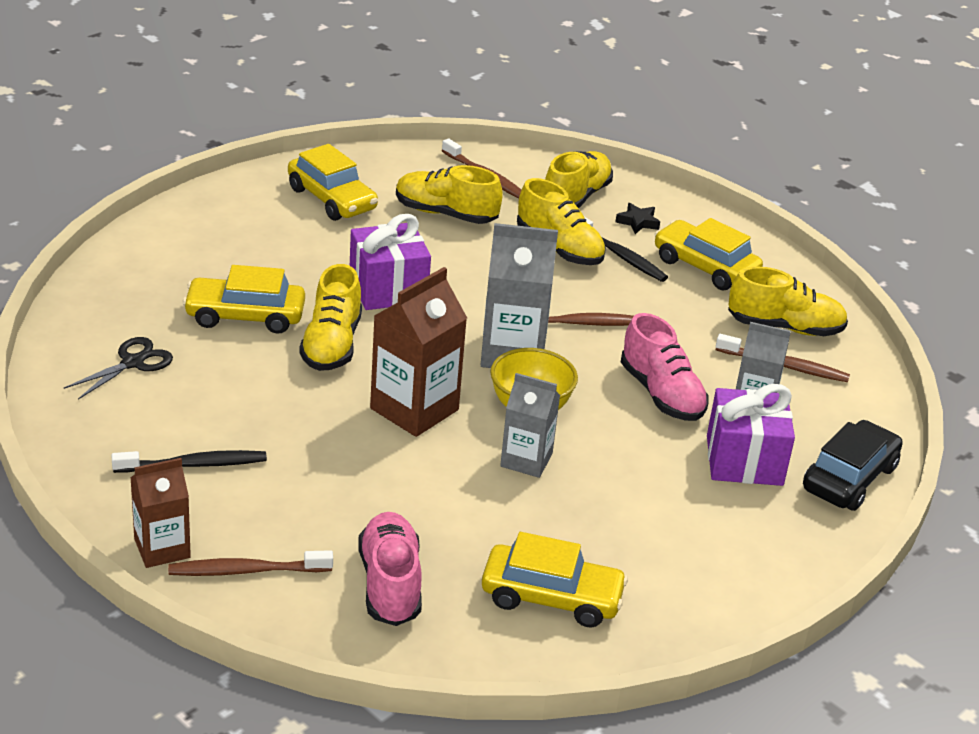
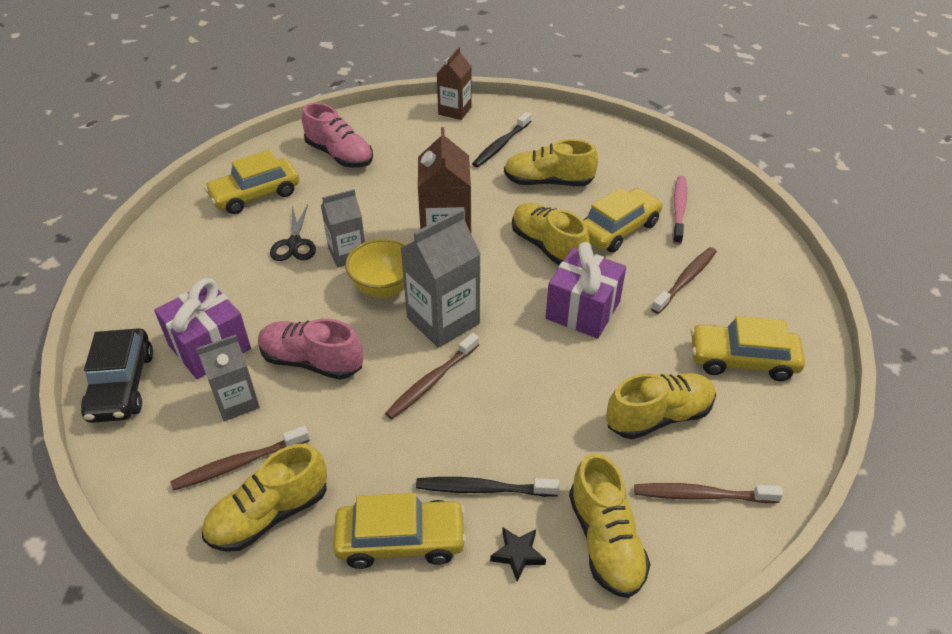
camera: 140 degrees right, 10 degrees up
(132, 363) = (614, 167): black scissors -> black scissors (294, 243)
(160, 294) = (679, 209): none -> pink toothbrush
(246, 571) = (408, 124): brown toothbrush -> brown toothbrush (685, 280)
(559, 248) = (536, 453): yellow shoe -> yellow shoe (548, 182)

